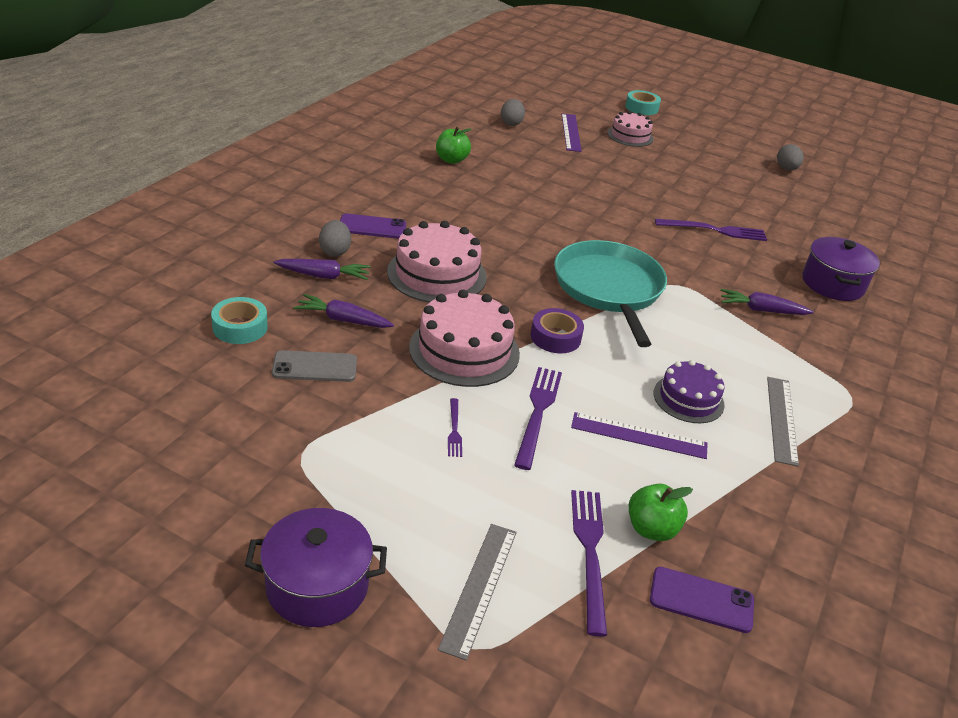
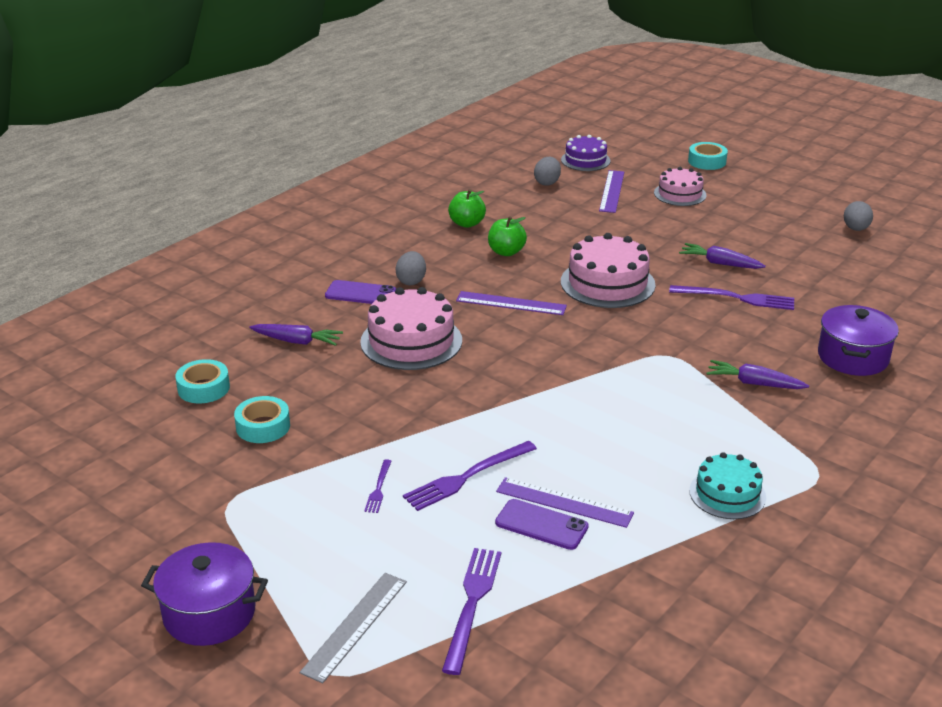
camera: 15 degrees right, 5 degrees down
(315, 367) = (263, 426): grey phone -> turquoise tape
(335, 251) = (315, 317): grey egg -> grey egg (411, 281)
(343, 320) = (303, 383): purple carrot -> purple carrot (720, 263)
(464, 350) = (414, 415): pink cake -> pink cake (607, 283)
(518, 236) = (511, 303): none -> purple ruler
(538, 413) = (467, 477): purple fork -> purple fork turned 150 degrees counterclockwise
(555, 337) = (513, 405): purple tape -> none
(609, 289) = (589, 358): turquoise pan -> none
(651, 529) = (542, 587): green apple -> green apple (506, 252)
(688, 399) = (632, 470): purple cake -> purple cake (585, 160)
(701, 600) = (567, 652): purple phone -> purple phone (541, 525)
(782, 419) = (727, 494): grey ruler -> turquoise cake

